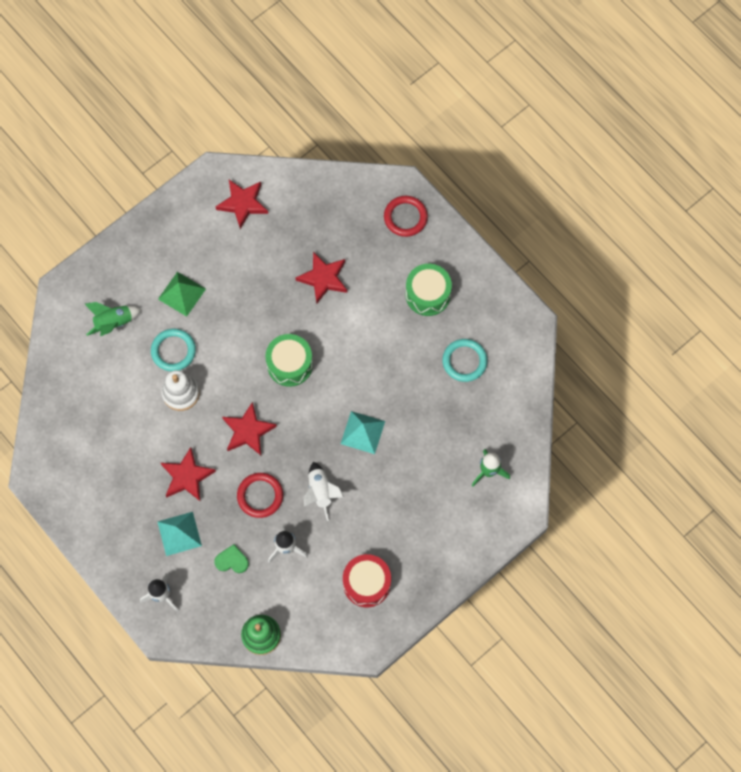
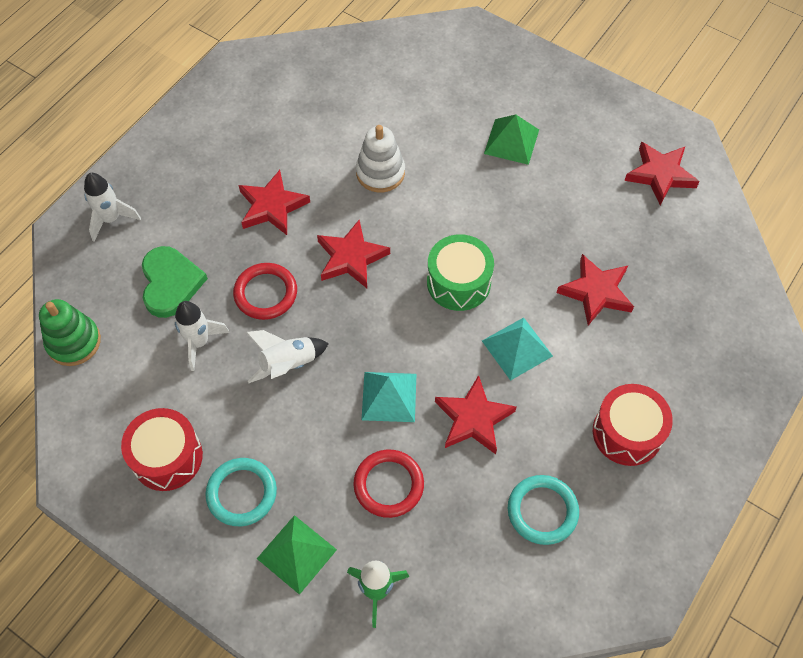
camera: 75 degrees right, 10 degrees down
(114, 323) = (448, 84): green rocket -> none
(173, 351) = (433, 151): turquoise ring -> turquoise ring (242, 493)
(179, 533) = (195, 217): turquoise pyramid -> turquoise pyramid (517, 348)
(232, 560) = (170, 283): green heart -> green heart, size x1.66
(393, 384) = (473, 418): none -> red star
(405, 217) = (732, 373): red ring -> red ring (388, 485)
(428, 294) = (627, 432): green drum -> red drum
(453, 514) = (297, 554): none -> green pyramid

